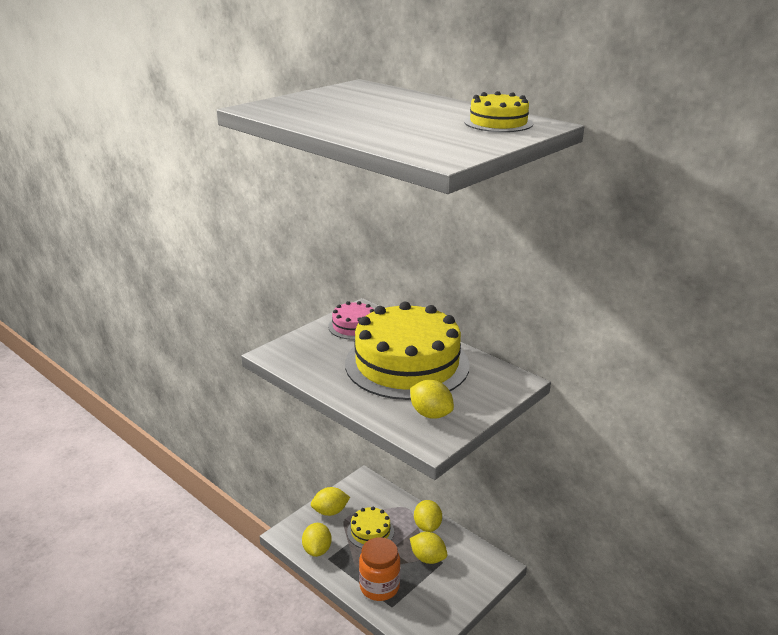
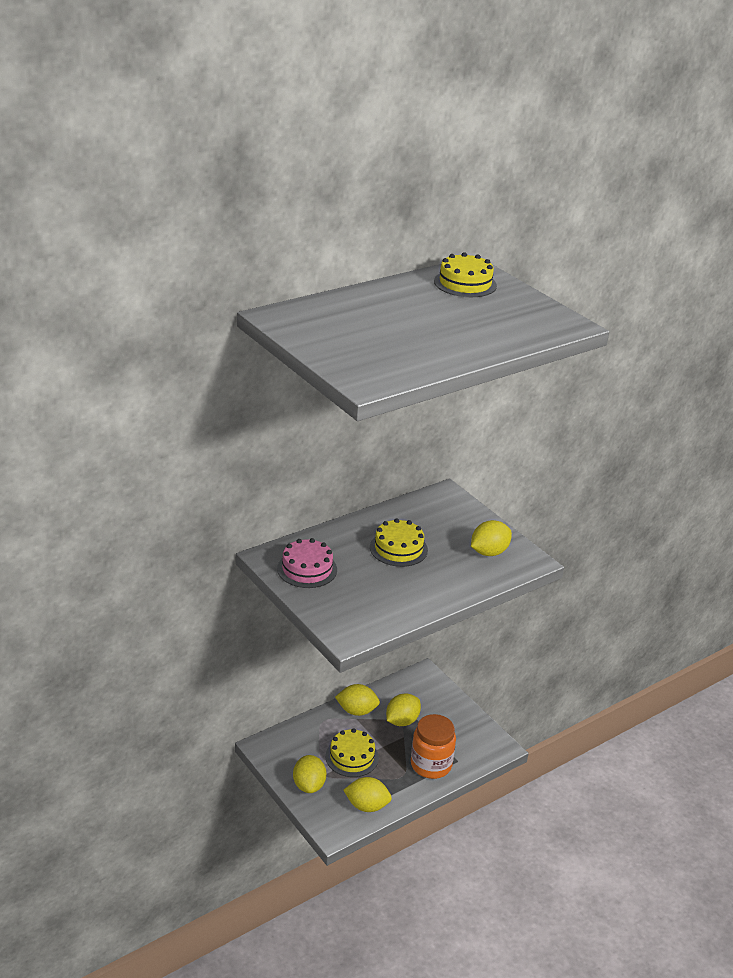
camera: 80 degrees left, 5 degrees up
(407, 364) = (398, 548): yellow cake -> yellow cake, size x0.45

